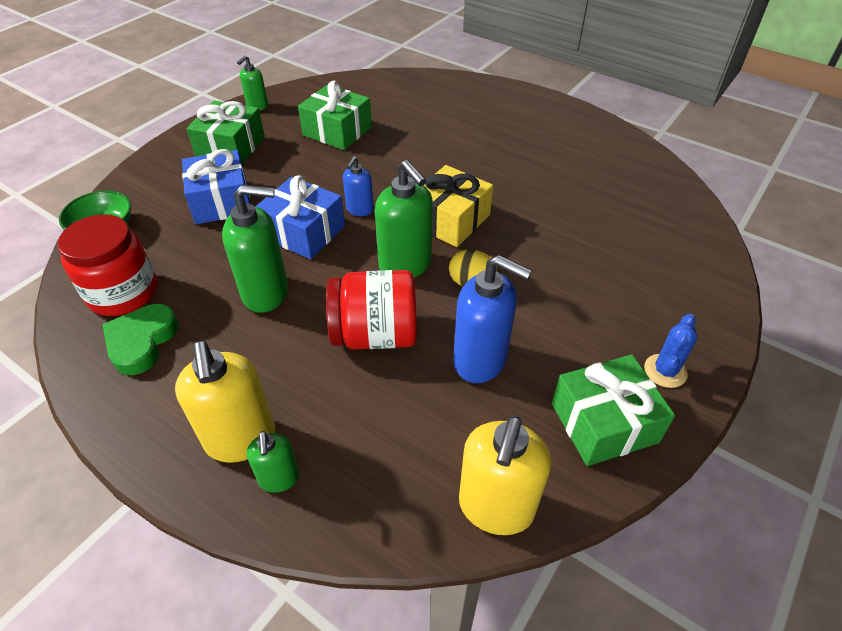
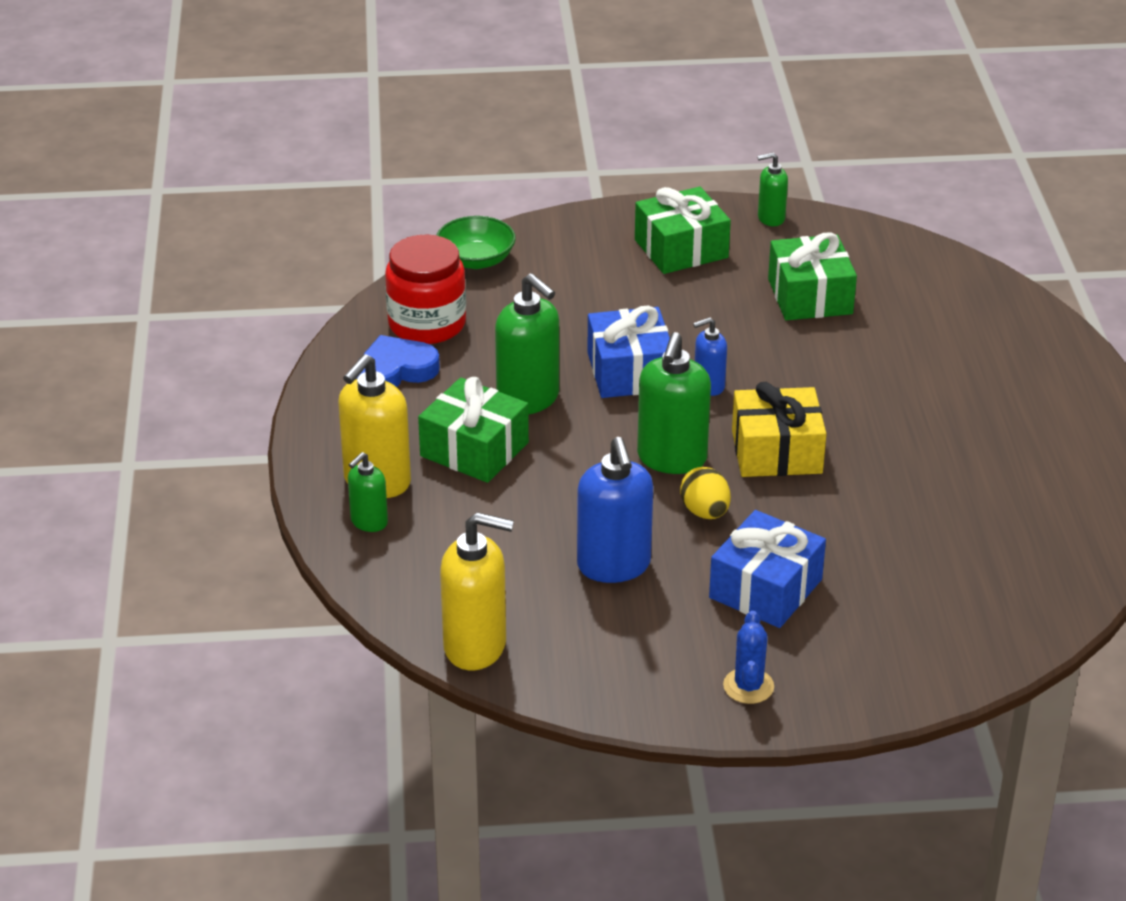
camera: 50 degrees right, 10 degrees down
(142, 342) = (395, 370): green heart -> blue heart
(221, 201) = (600, 297): blue gift -> blue gift (765, 588)
(375, 334) = (564, 489): red jar -> none
(496, 507) = (476, 646): yellow soap dispenser -> yellow soap dispenser turned 150 degrees counterclockwise
(604, 422) = (635, 671): green gift -> green gift (474, 449)
(665, 371) = (748, 686): blue cactus -> blue cactus turned 75 degrees counterclockwise

